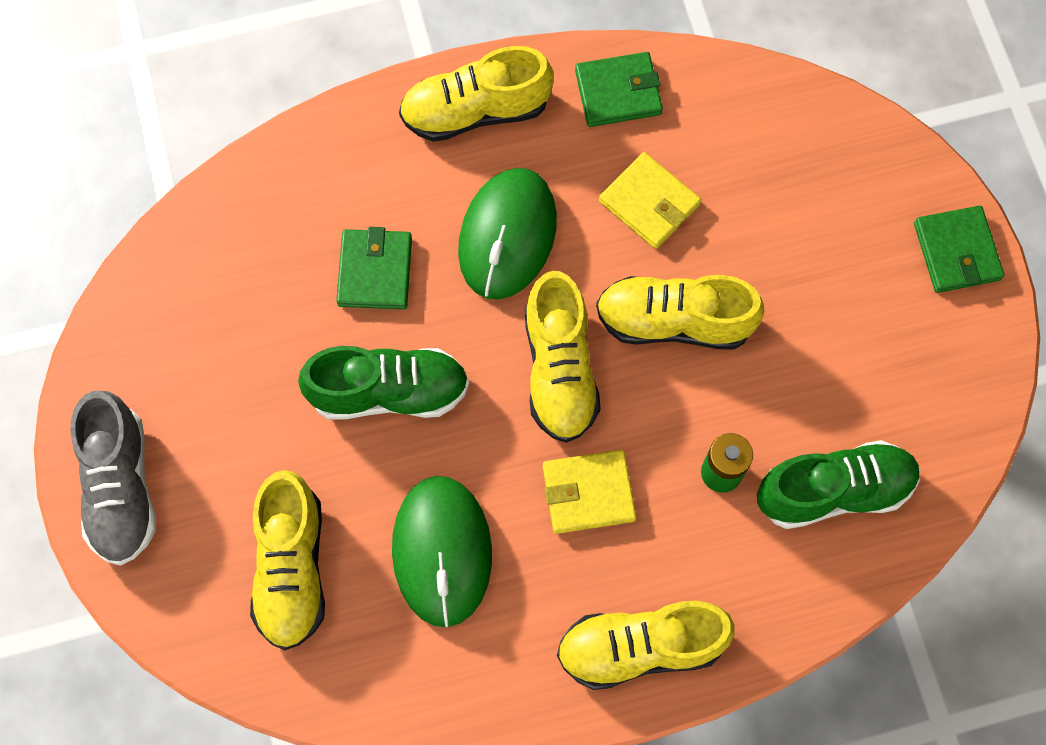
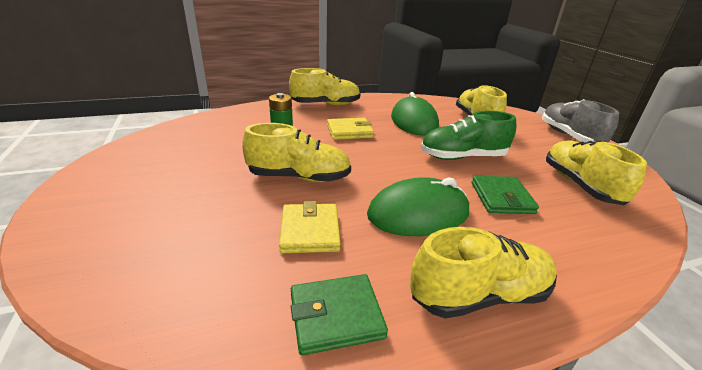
camera: 175 degrees right, 40 degrees down
(507, 236) = (418, 213): green mouse -> green mouse turned 60 degrees clockwise
(559, 369) = (369, 162): yellow shoe -> yellow shoe (580, 185)
(649, 203) = (310, 231): yellow wallet -> yellow wallet turned 45 degrees clockwise
(833, 491) = (226, 129): green shoe -> none
(956, 252) = (73, 205): green wallet -> none

